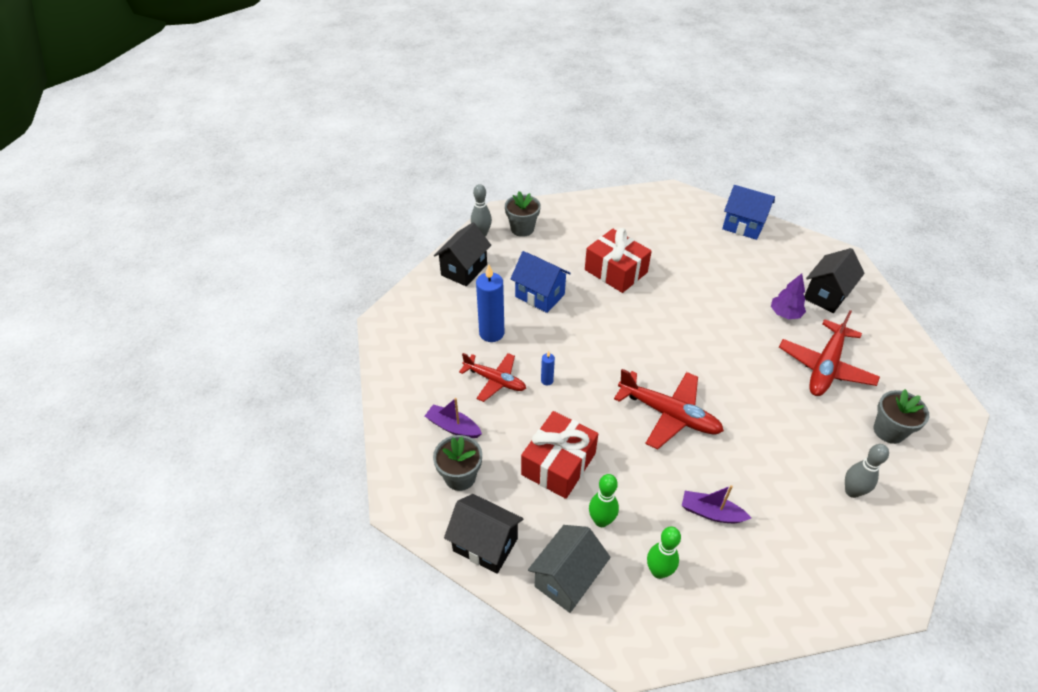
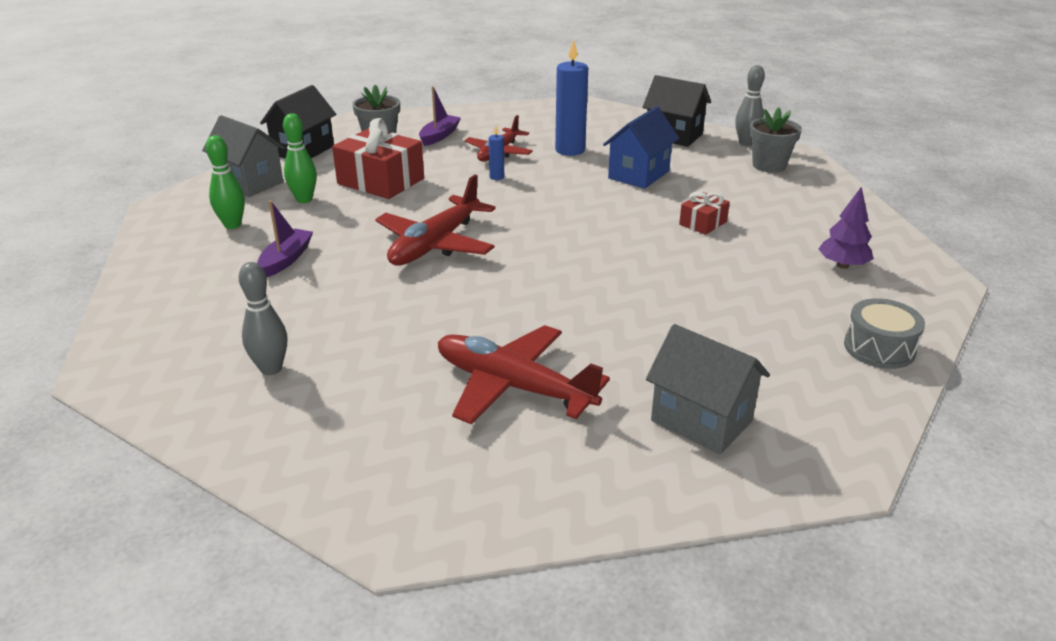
camera: 90 degrees right, 15 degrees down
(615, 271) = (703, 223): red gift -> red gift, size x0.52
(743, 226) = (879, 348): blue house -> grey drum
(785, 314) = (639, 363): purple tree -> purple tree (842, 265)
(826, 295) = (701, 420): black house -> grey house
(889, 431) = (366, 430): grey flower pot -> none

